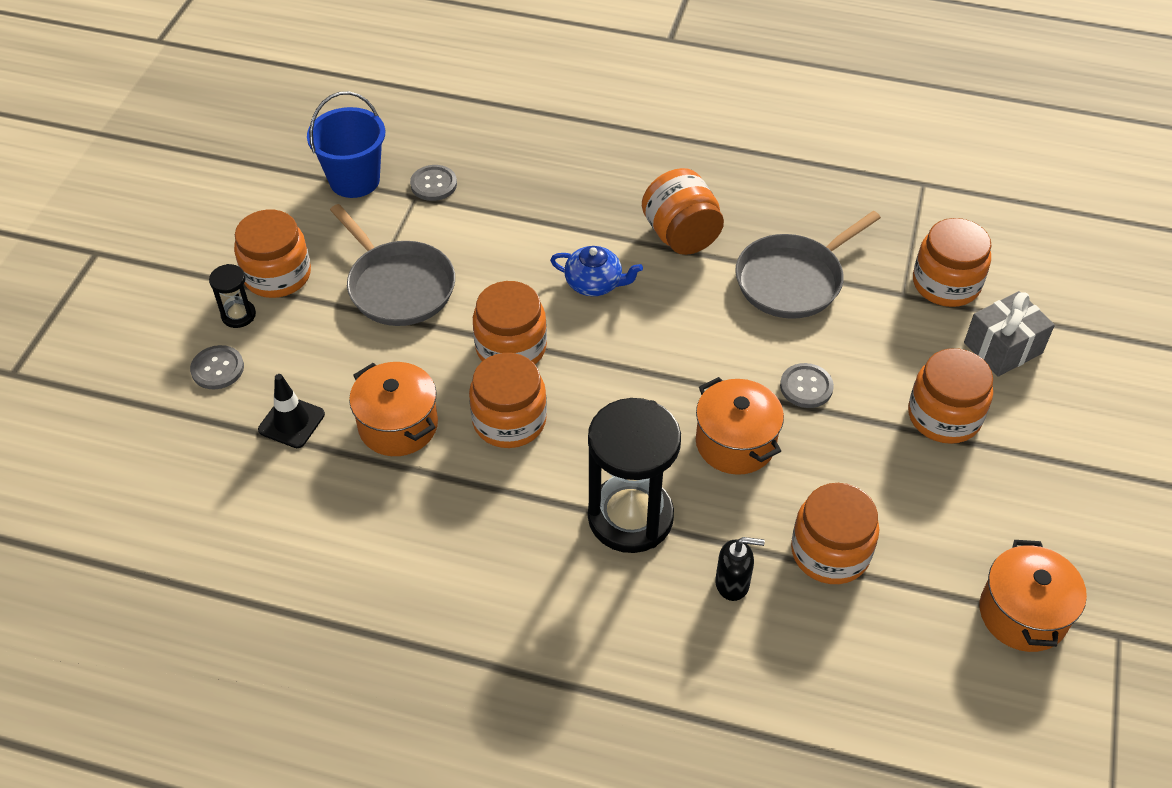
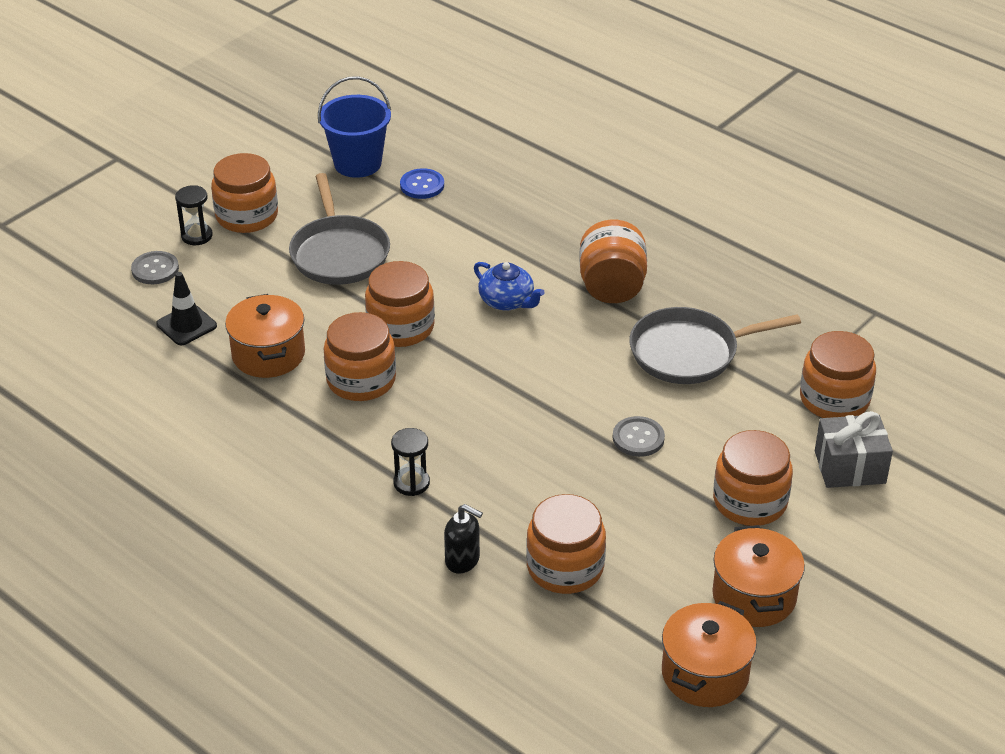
camera: 25 degrees right, 10 degrees down
(433, 184) = (422, 185): grey button -> blue button
(630, 517) = (411, 483): black hourglass -> black hourglass, size x0.45
(735, 443) = (542, 459): orange pot -> orange pot (754, 596)

